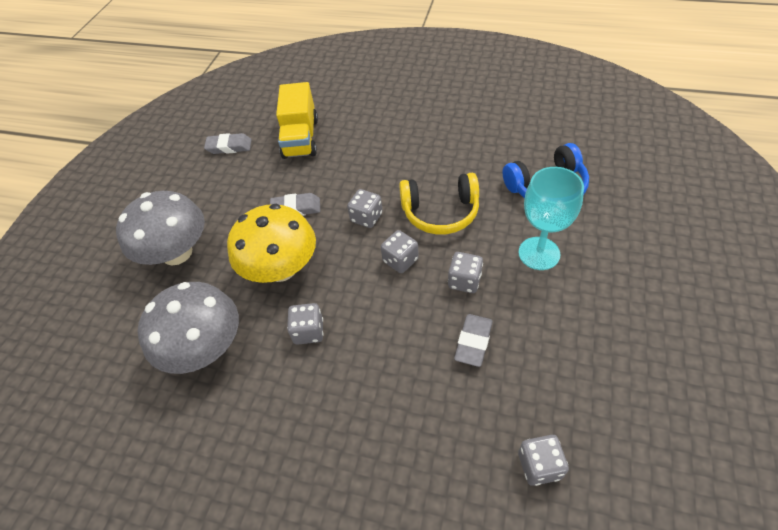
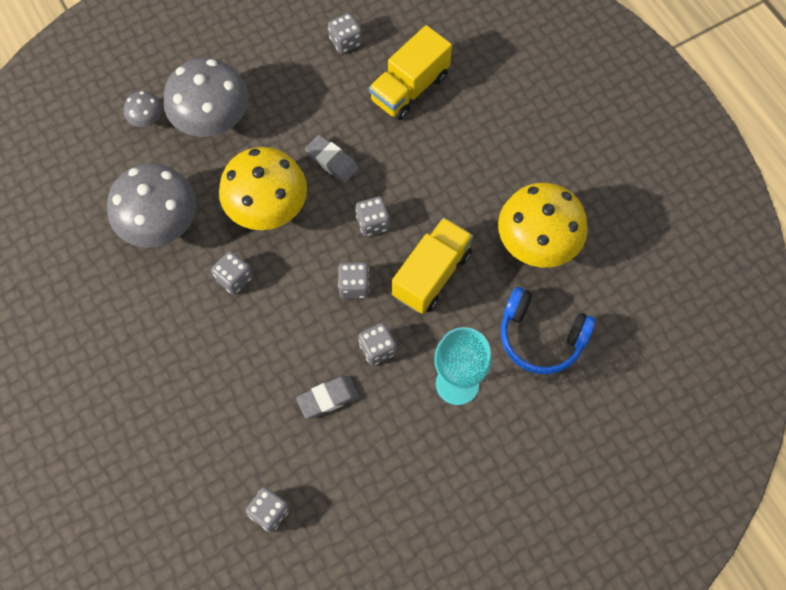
camera: 40 degrees right, 15 degrees up
(120, 292) = (147, 119): none -> grey mushroom
(229, 147) = (345, 41): grey eraser -> grey dice
(440, 212) = (431, 274): yellow headphones -> yellow truck
(477, 147) = (537, 242): none -> yellow mushroom

